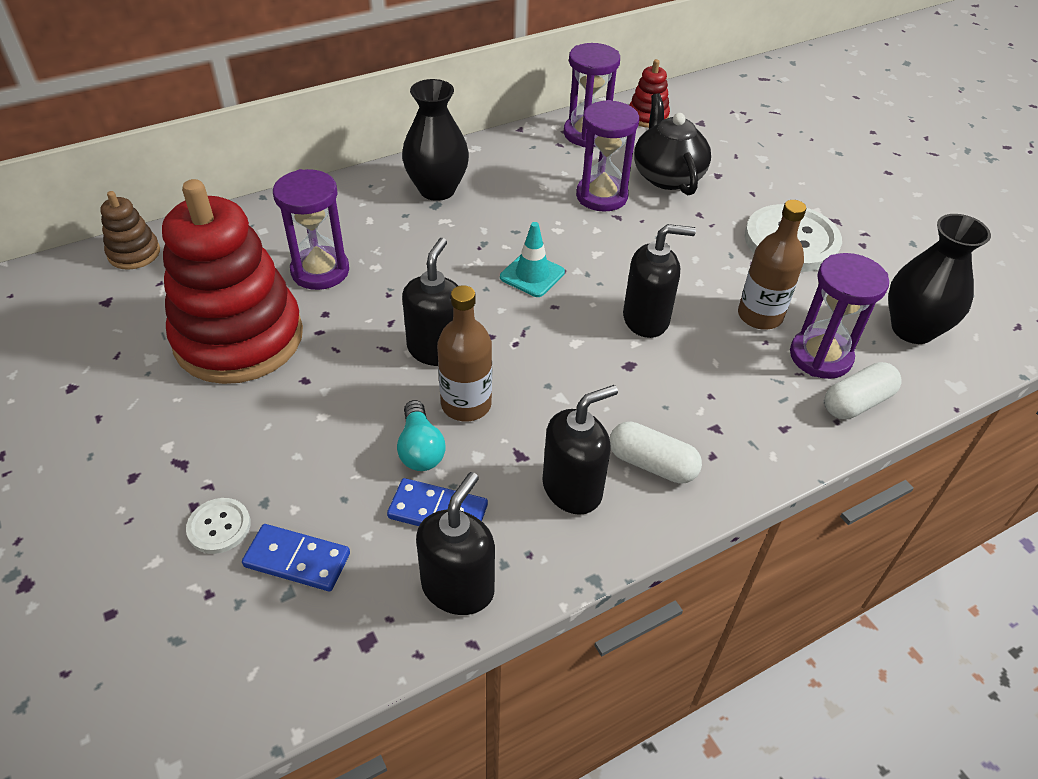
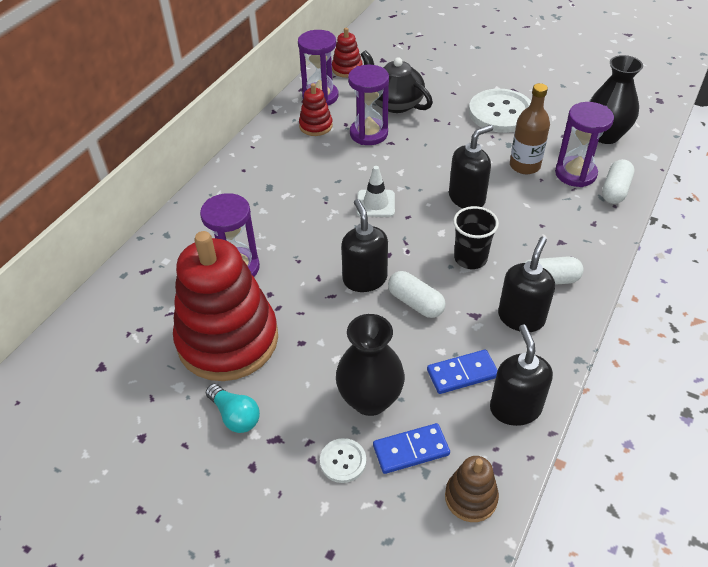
camera: 30 degrees left, 0 degrees up
(134, 253) = (85, 323): brown stacking toy -> brown stacking toy (471, 497)
(420, 449) = (415, 344): turquoise light bulb -> turquoise light bulb (235, 416)
(437, 189) = (260, 176): black vase -> black vase (370, 400)
(466, 404) = (415, 303): brown bottle -> white capsule
(532, 275) = (375, 203): turquoise traffic cone -> white traffic cone
(550, 163) = (316, 126): none -> red stacking toy
(580, 389) = (470, 258): none -> black cup

